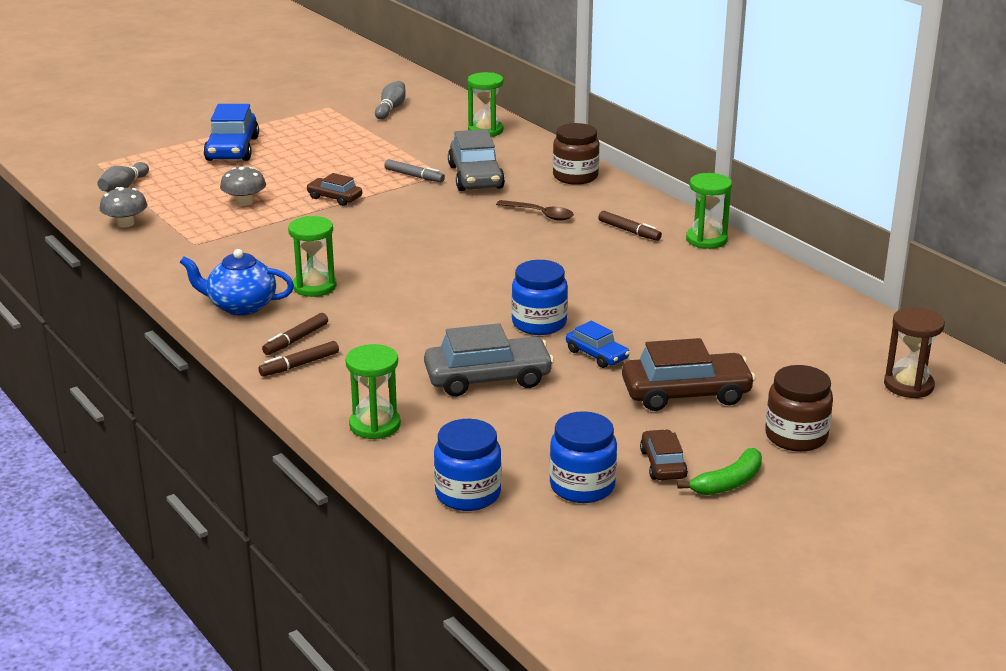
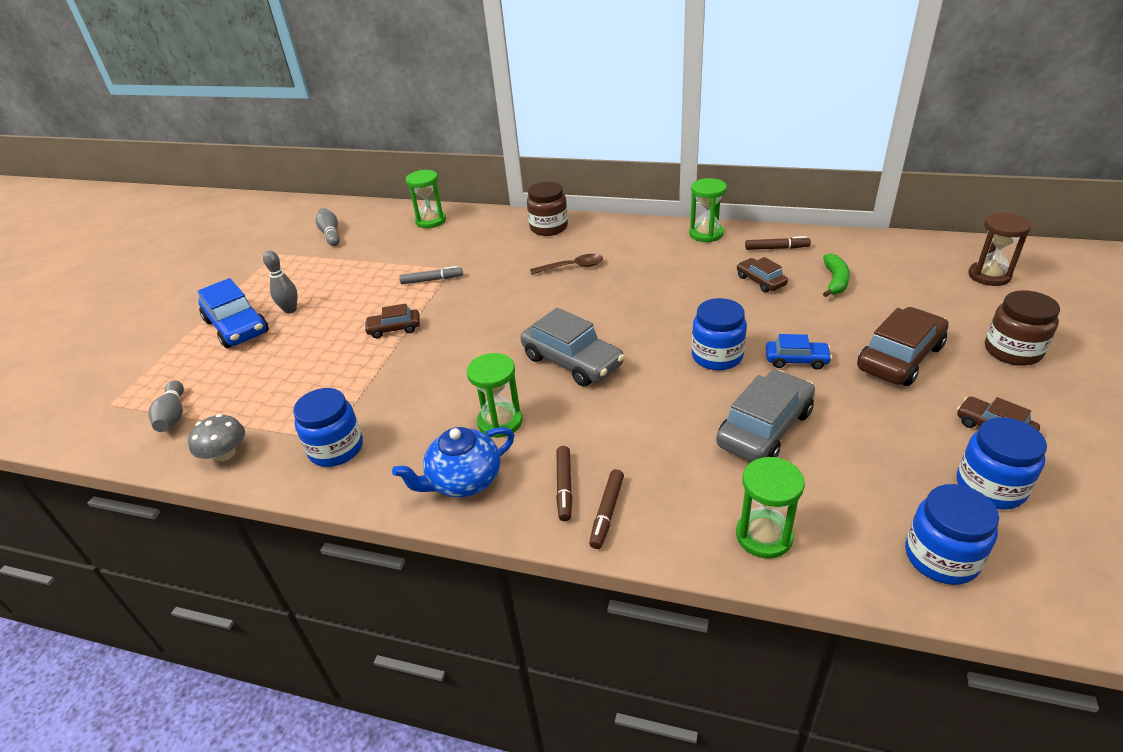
camera: 35 degrees left, 10 degrees up
(192, 252) = (336, 449): none -> blue jar
(244, 202) = (318, 371): grey mushroom -> none
(282, 153) = (290, 310): none -> grey bowling pin
(476, 177) = (480, 259): grey car -> grey car (572, 361)
(629, 231) = (650, 251): brown marker -> brown marker (776, 248)
(681, 294) = (760, 281): none -> brown car
(728, 483) = (1052, 416): green banana -> green banana (835, 281)

